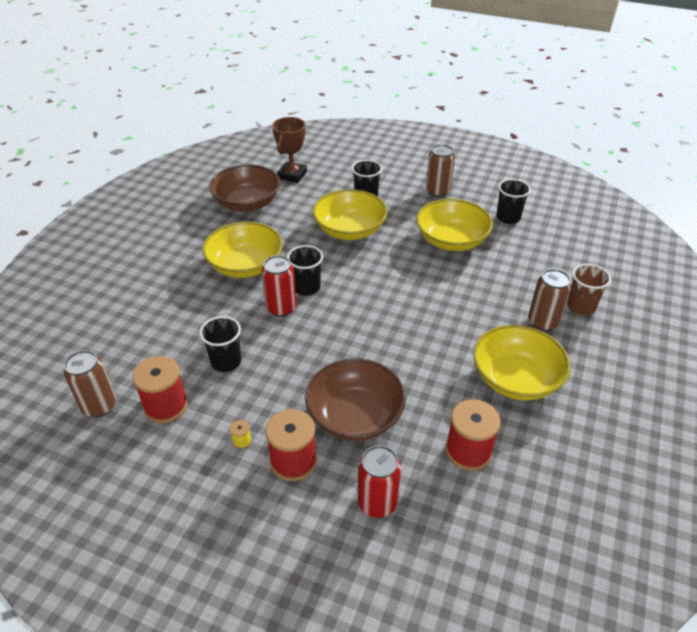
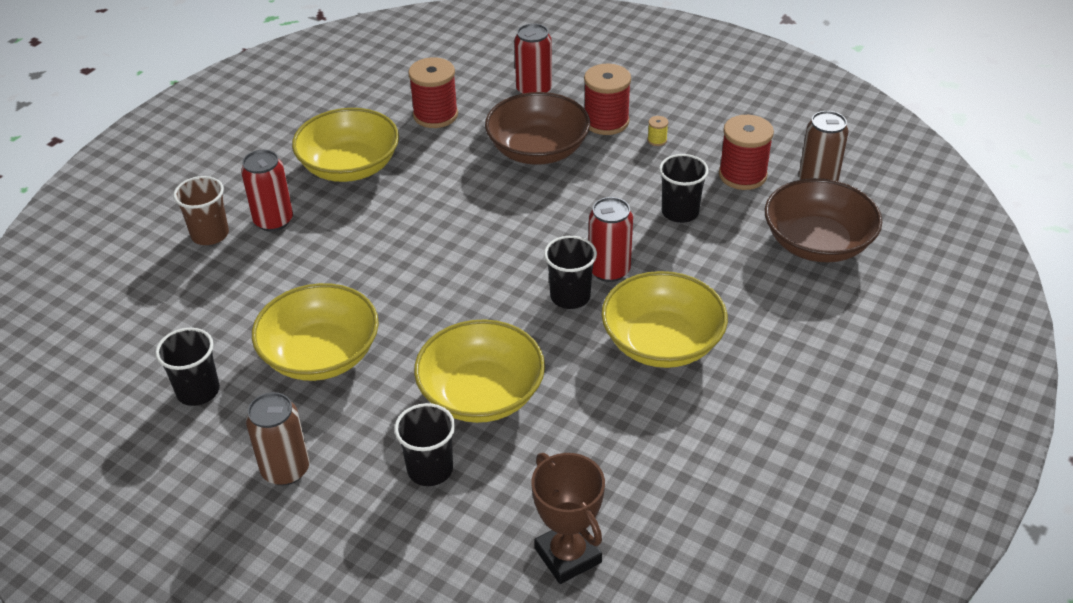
camera: 170 degrees left, 0 degrees up
(247, 203) = (663, 481): brown bowl -> brown bowl (817, 243)
(292, 175) = (568, 555): brown trophy -> brown trophy turned 60 degrees counterclockwise
(543, 322) = (273, 221): brown can -> red can

